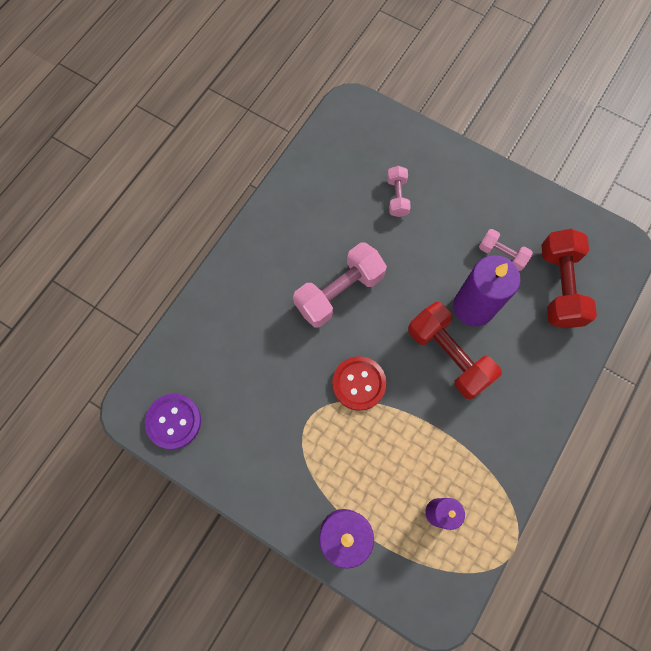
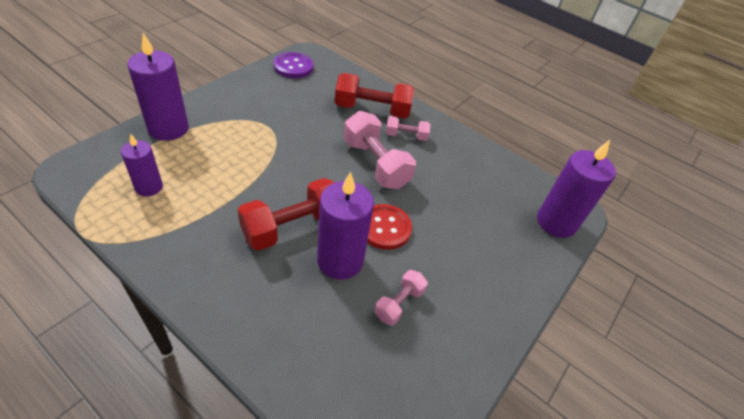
camera: 90 degrees right, 25 degrees down
(359, 383) = (287, 160): red button -> red button (384, 228)
(374, 126) = (556, 222): none -> purple candle
(397, 197) = (473, 224): pink dumbbell -> pink dumbbell (406, 136)
(559, 286) = (348, 357): red dumbbell -> red dumbbell (372, 110)

